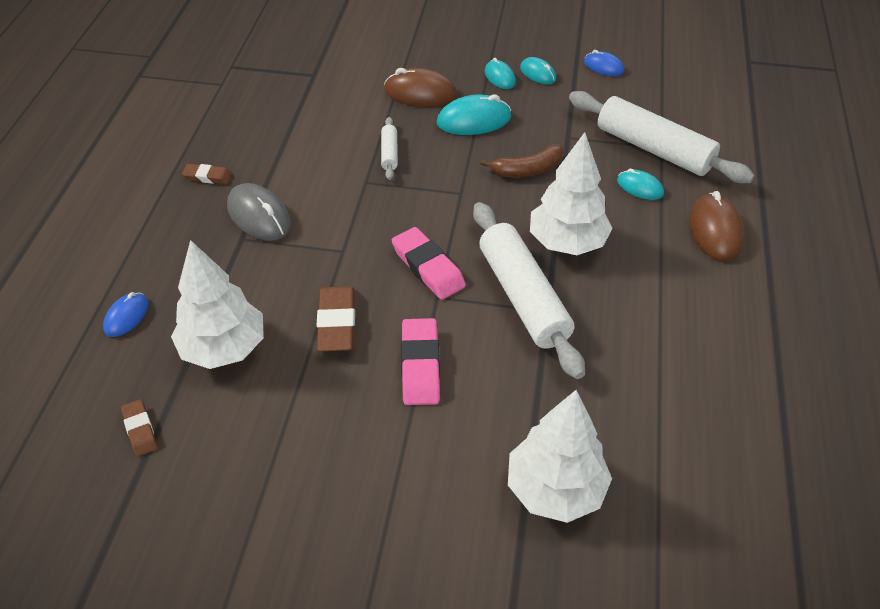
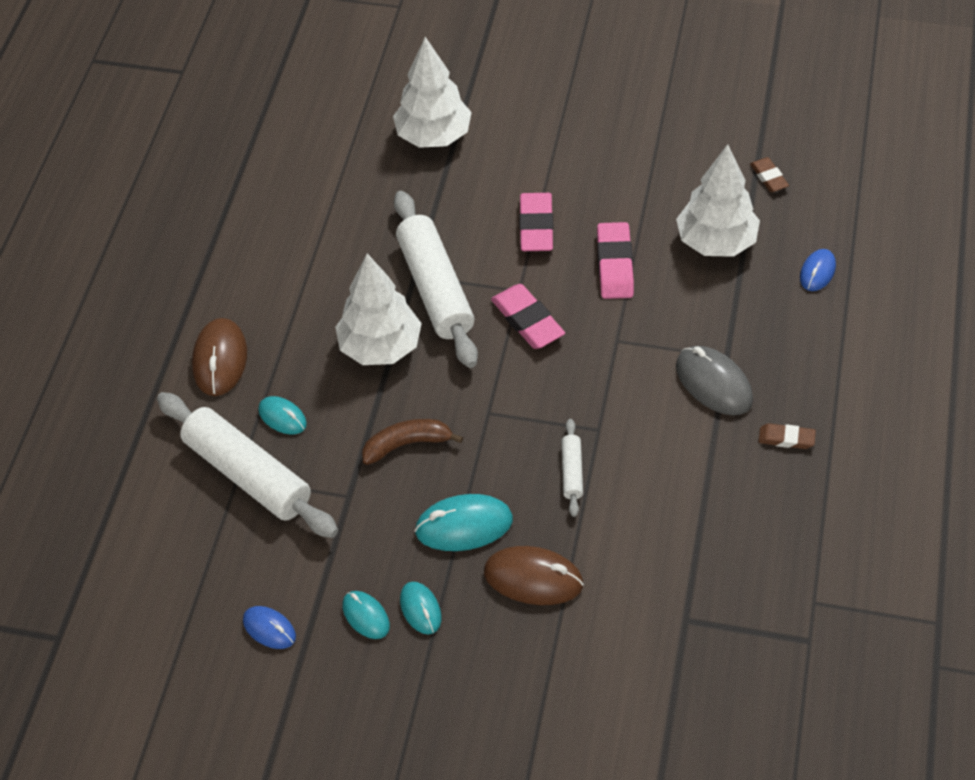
camera: 175 degrees left, 5 degrees up
(337, 323) = (614, 265): brown eraser -> pink eraser

